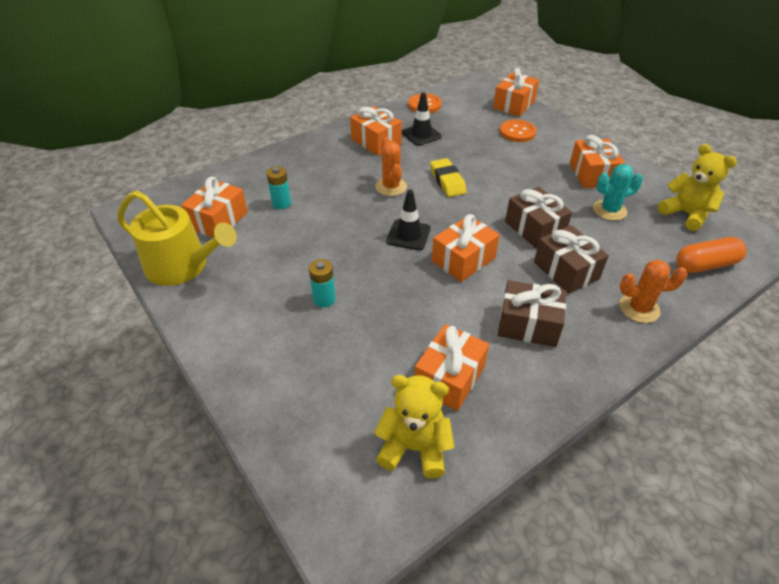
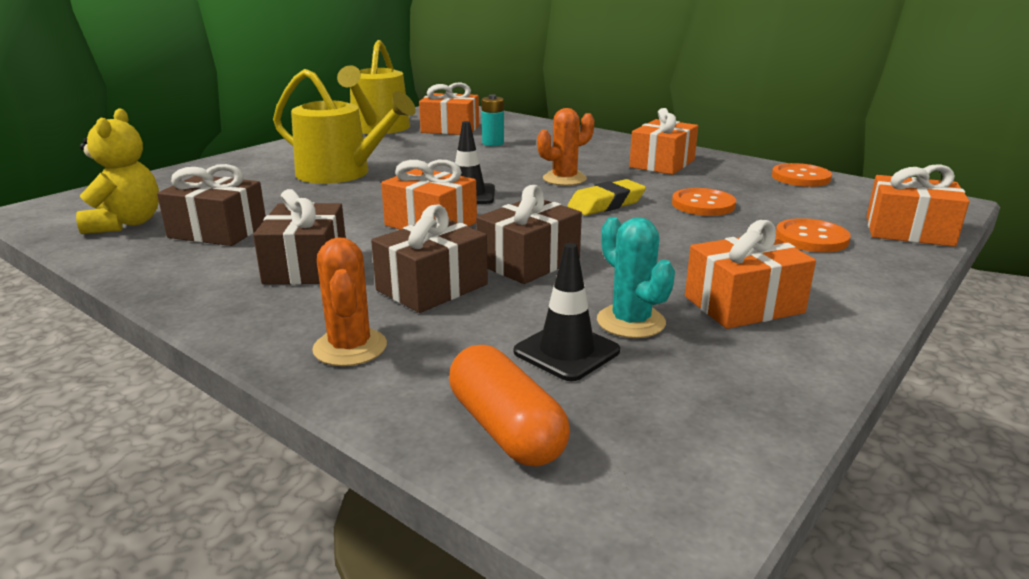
camera: 75 degrees right, 20 degrees down
(324, 299) = (341, 173): turquoise battery -> yellow watering can
(421, 134) = (712, 182): black traffic cone -> black traffic cone (566, 351)
(449, 378) = (218, 231): orange gift -> brown gift
(459, 148) = (703, 204): none -> orange button
(686, 214) = (691, 413): yellow teddy bear -> none

